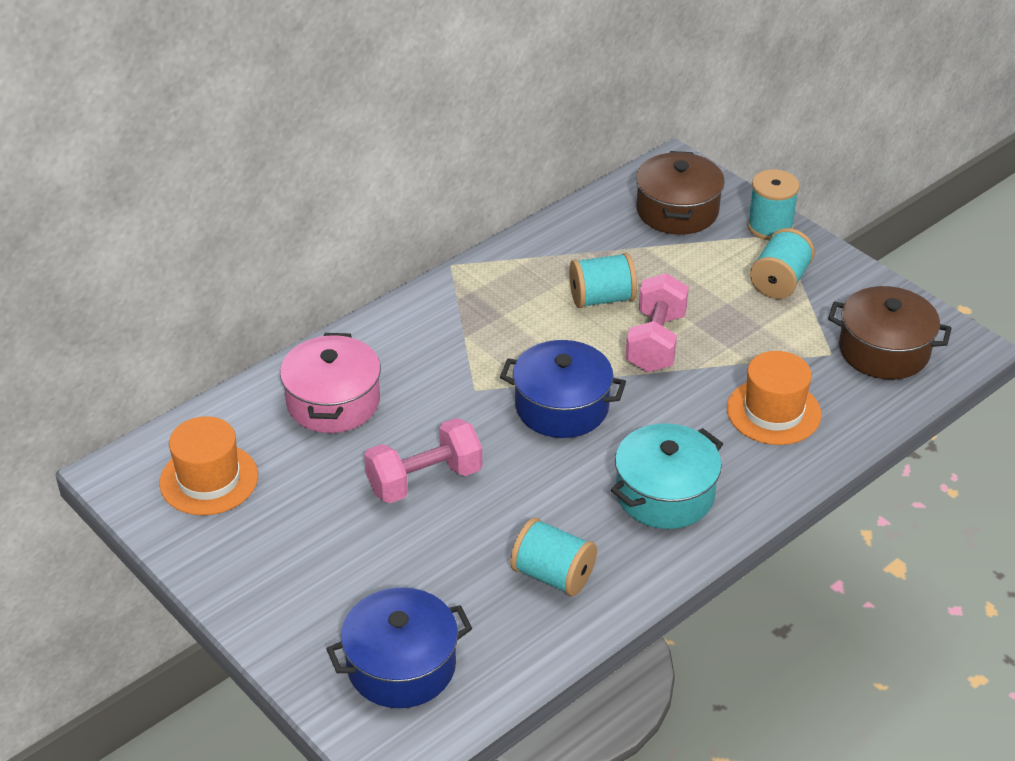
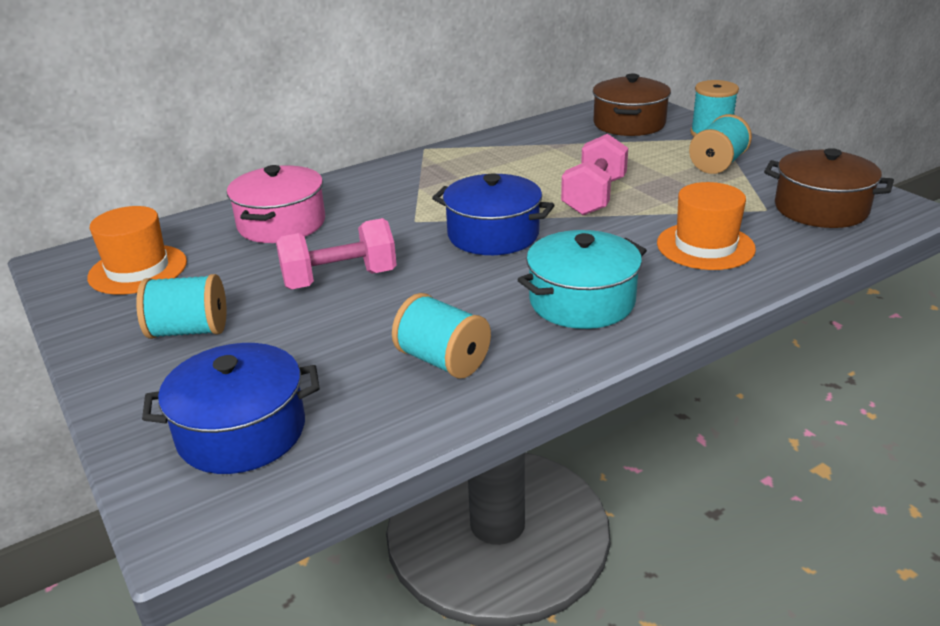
camera: 10 degrees right, 10 degrees down
(601, 298) = (550, 170): turquoise spool -> turquoise spool (189, 331)

